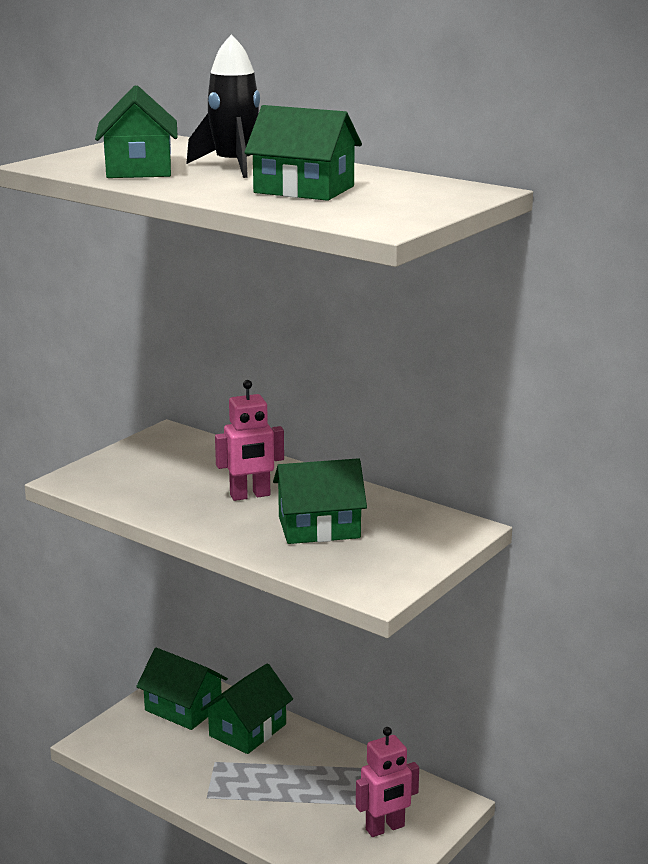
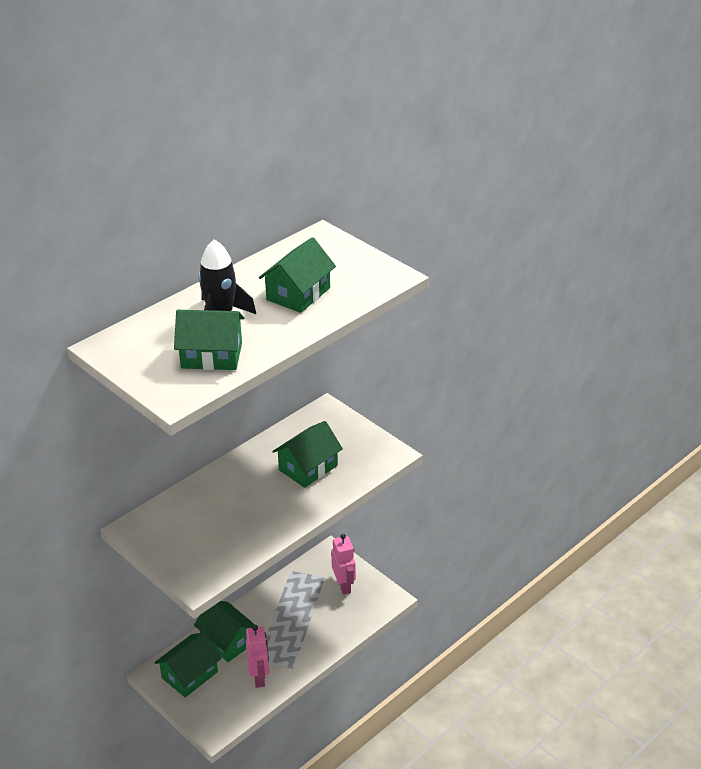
camera: 80 degrees left, 15 degrees up
(250, 495) = (253, 494): pink robot -> pink robot (259, 677)
(319, 527) = (308, 467): green house -> green house turned 45 degrees clockwise

